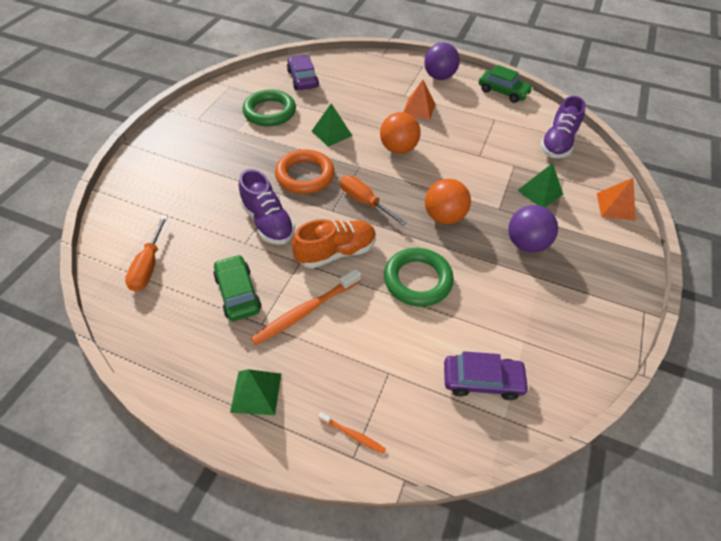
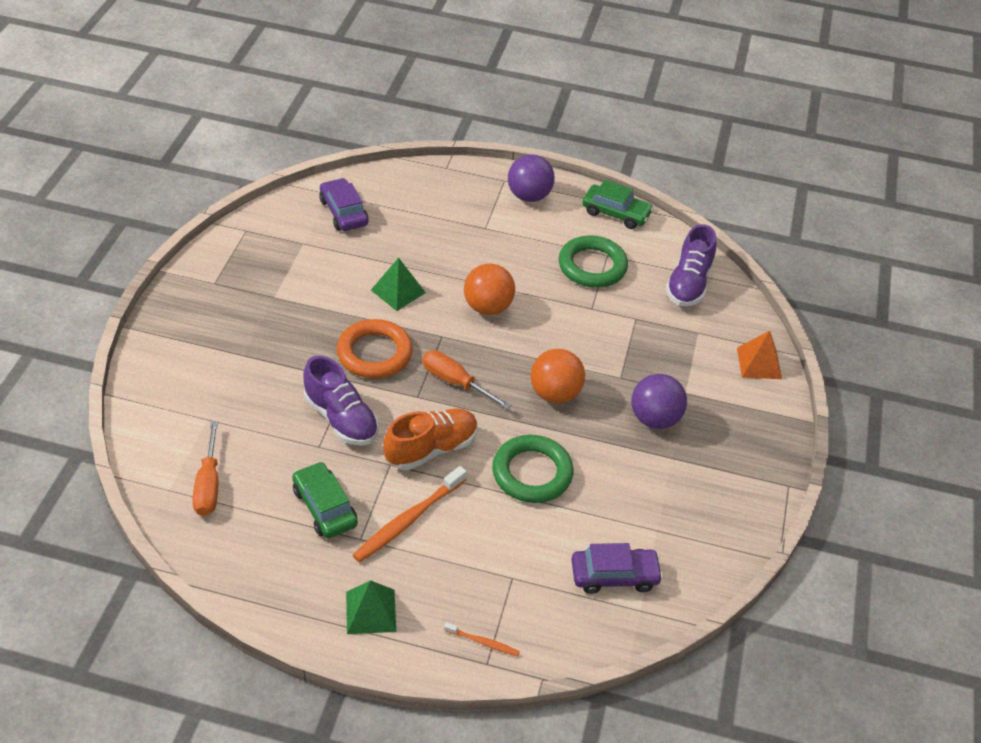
camera: 10 degrees left, 5 degrees down
(269, 112) = (309, 266): green ring -> green ring (592, 266)
(418, 109) = (507, 247): orange pyramid -> none
(540, 192) = (669, 352): green pyramid -> none

